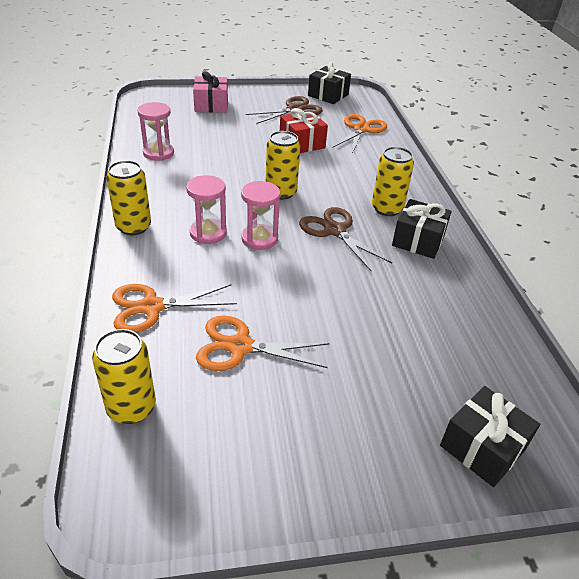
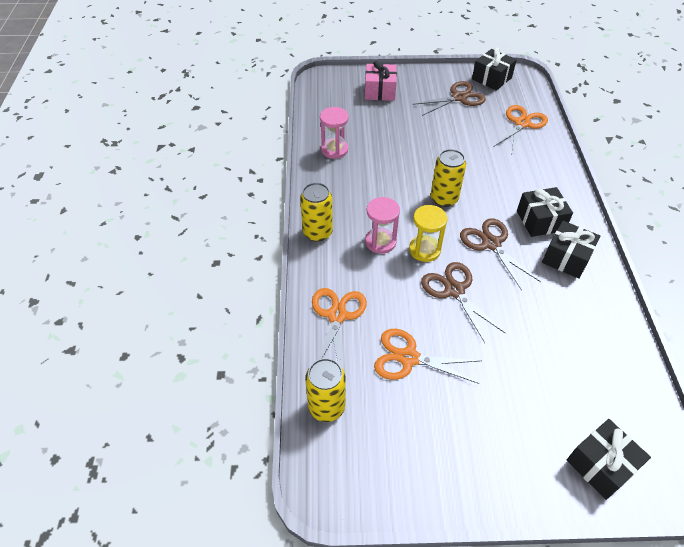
camera: 10 degrees right, 10 degrees up
(152, 307) = (337, 315): orange scissors -> orange scissors turned 105 degrees clockwise
(259, 239) = (424, 250): pink hourglass -> yellow hourglass
(294, 275) = (454, 290): none -> brown scissors
(302, 143) = (464, 140): red gift -> none
(387, 209) = (540, 221): yellow can -> black gift

